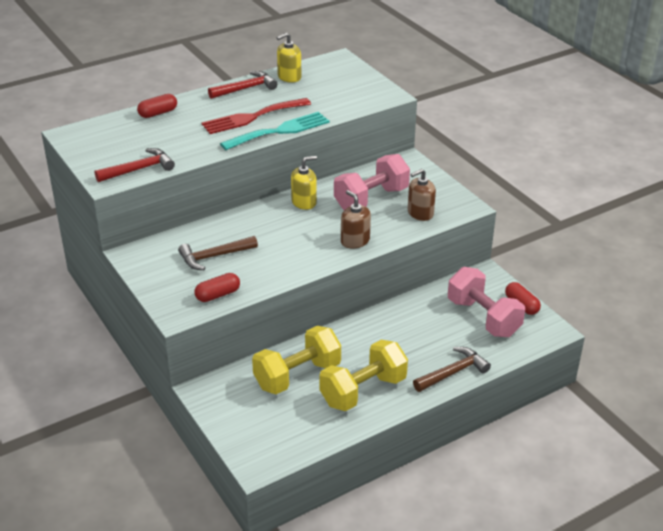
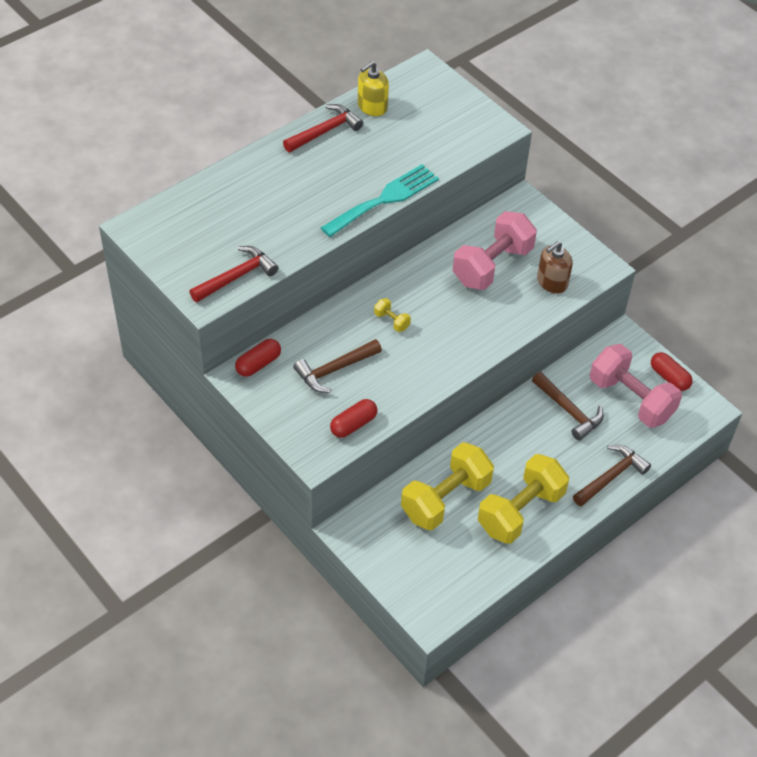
camera: 10 degrees left, 15 degrees up
(158, 113) = (231, 182): red capsule -> red capsule (258, 364)
(252, 117) = (345, 179): red fork -> none
(274, 228) = (391, 321): none -> yellow dumbbell
(304, 202) = (416, 278): yellow soap dispenser -> none
(355, 241) = (487, 331): brown soap dispenser -> none
(425, 321) = (568, 410): none -> brown hammer

